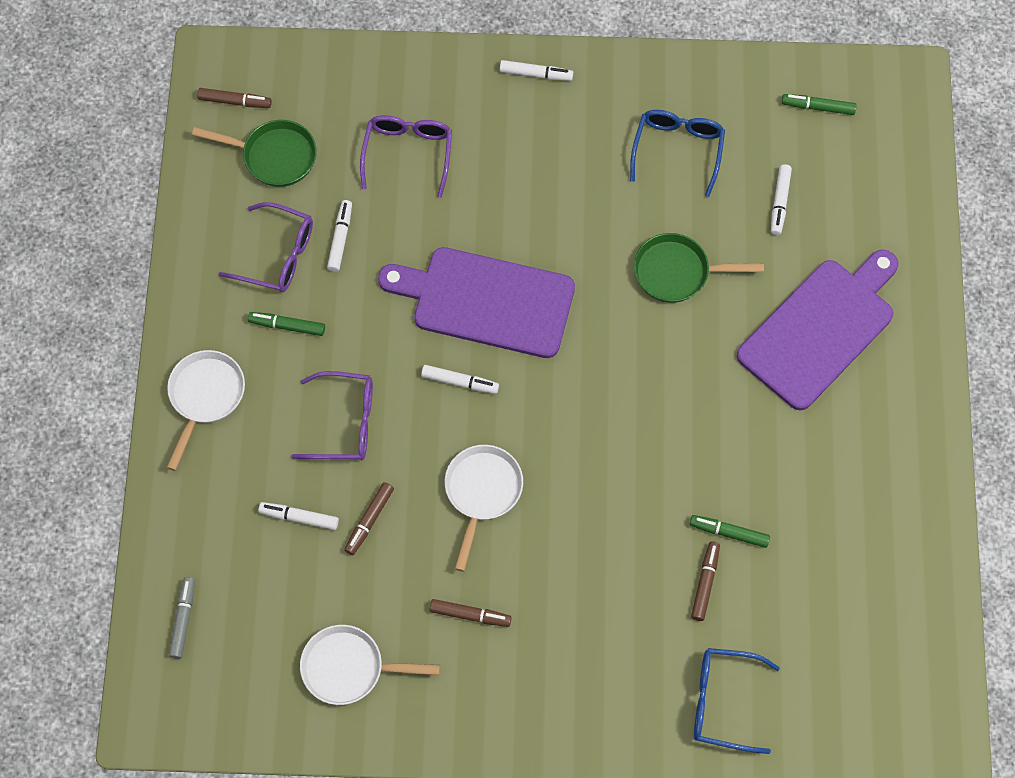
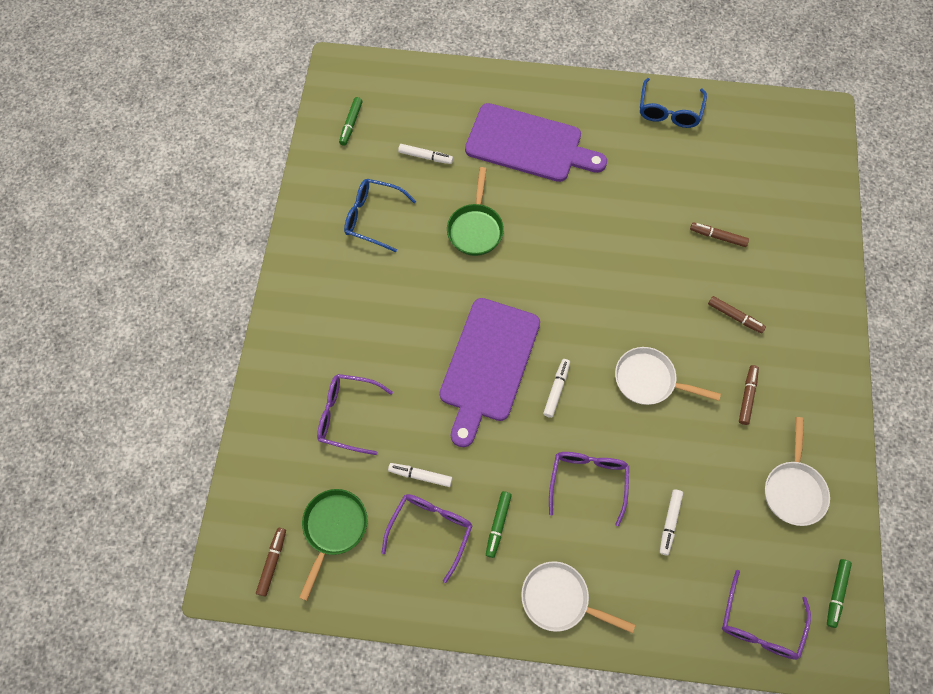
camera: 85 degrees left, 0 degrees up
(183, 619) = (759, 624): grey marker -> purple glasses
(369, 520) = (672, 467): brown marker -> brown marker (735, 317)
(536, 74) = (289, 311): white marker -> none
(722, 702) = (803, 235): blue glasses -> blue glasses (669, 111)
(729, 533) = (680, 218): green marker -> green marker (836, 593)
(820, 329) = (528, 144): purple cutting board -> purple cutting board turned 150 degrees clockwise

